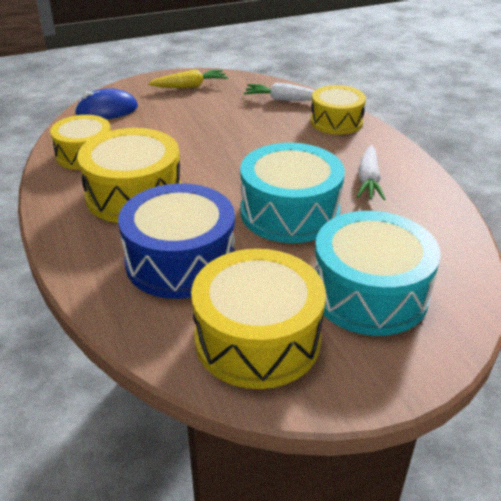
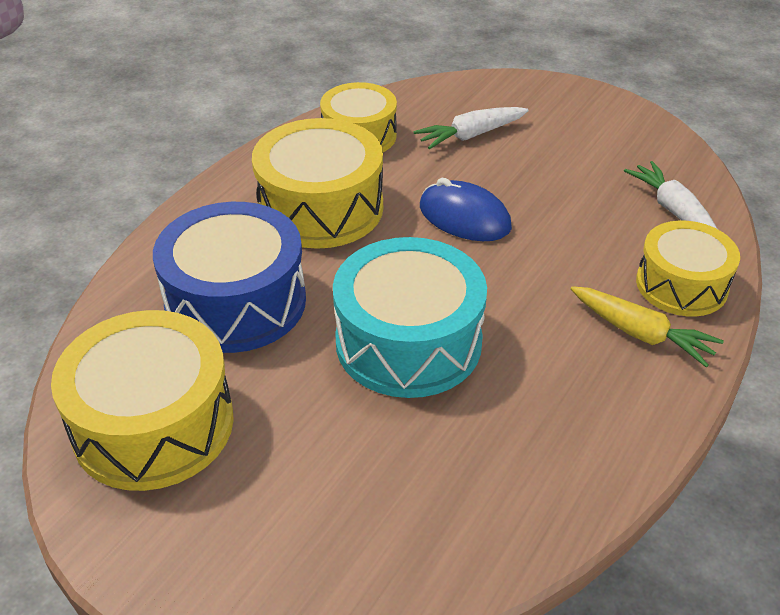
camera: 55 degrees right, 5 degrees up
(107, 110) = (462, 99): blue mouse -> blue mouse (464, 217)
(190, 86) = (598, 123): yellow carrot -> yellow carrot (640, 334)
(368, 180) = (562, 383): white carrot -> white carrot (471, 135)
(369, 293) = (307, 488): turquoise drum -> none

